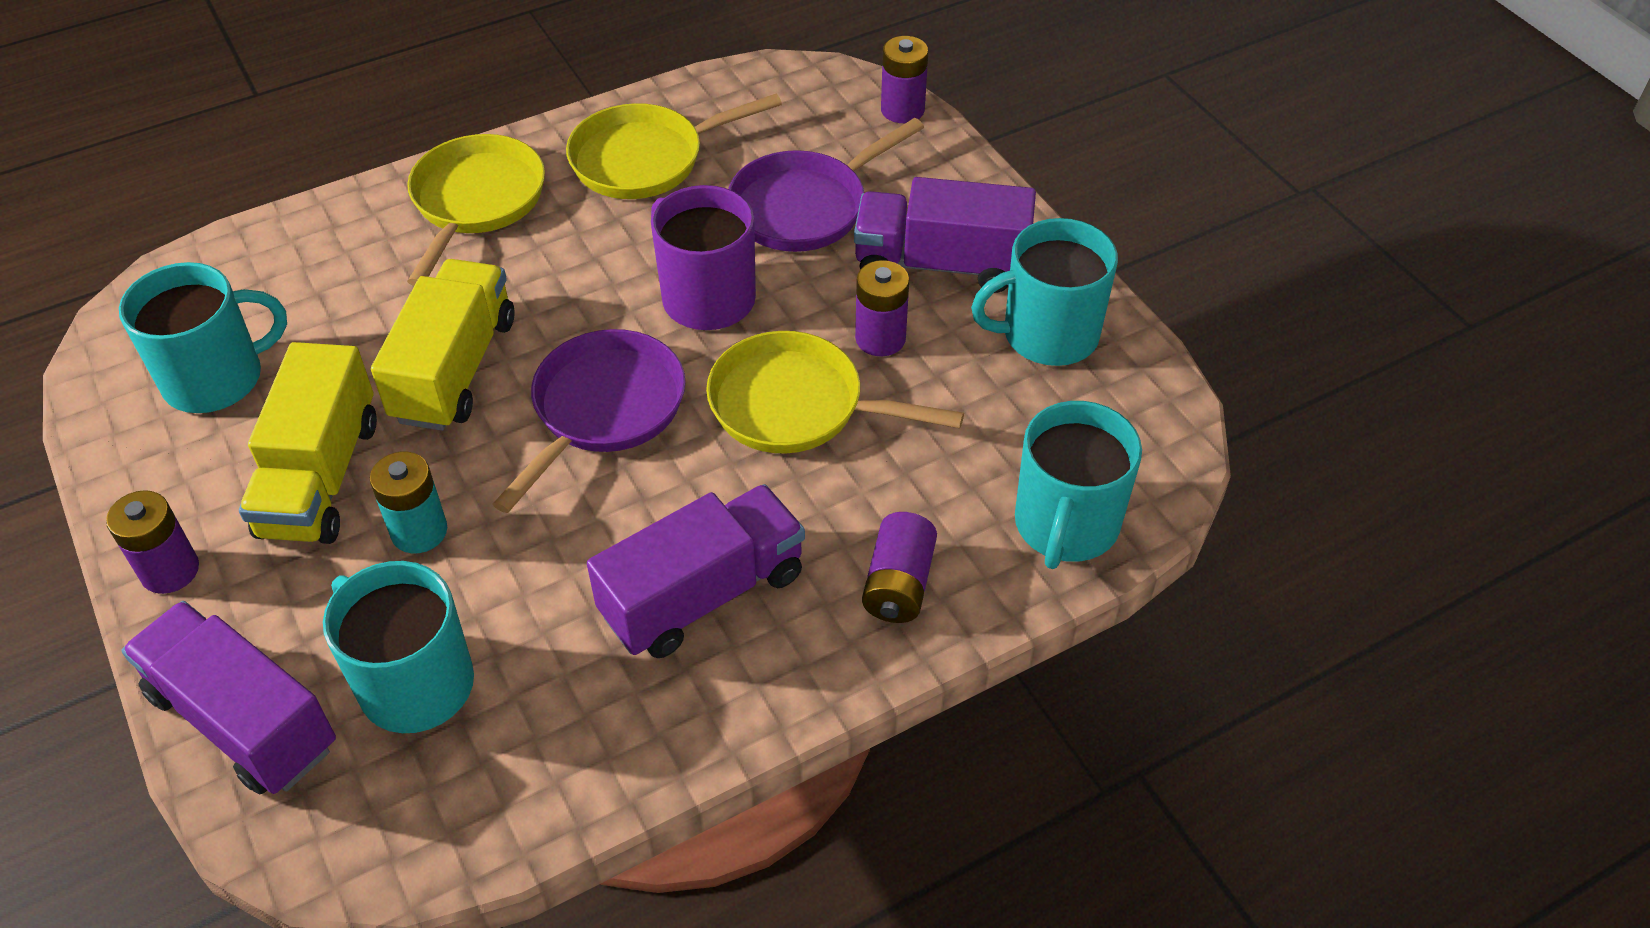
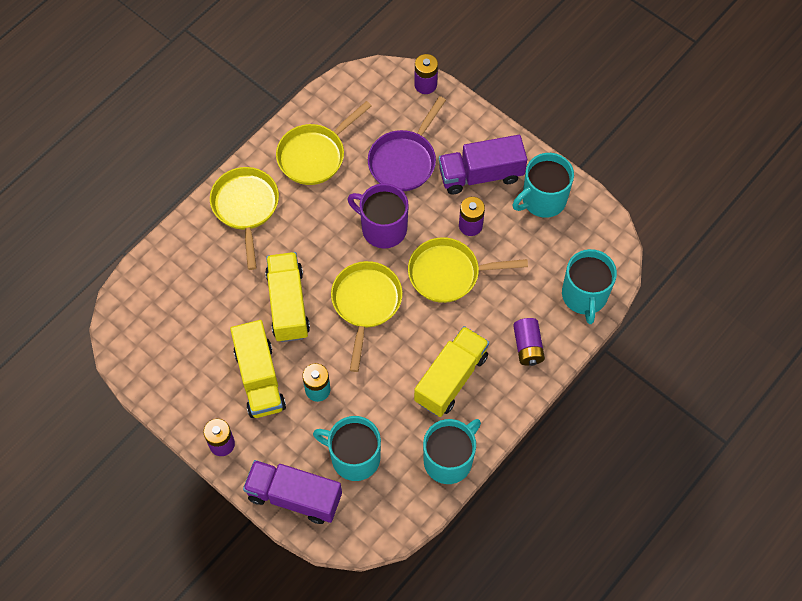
camera: 20 degrees left, 15 degrees up
(216, 378) = (181, 345): turquoise mug -> turquoise mug (449, 459)
(604, 410) = (366, 303): purple pan -> yellow pan
(703, 594) = (451, 378): purple truck -> yellow truck

